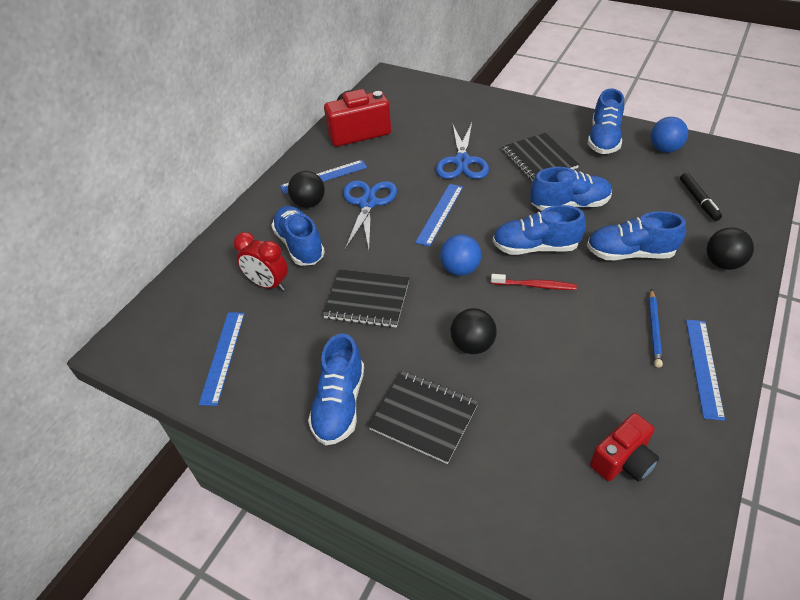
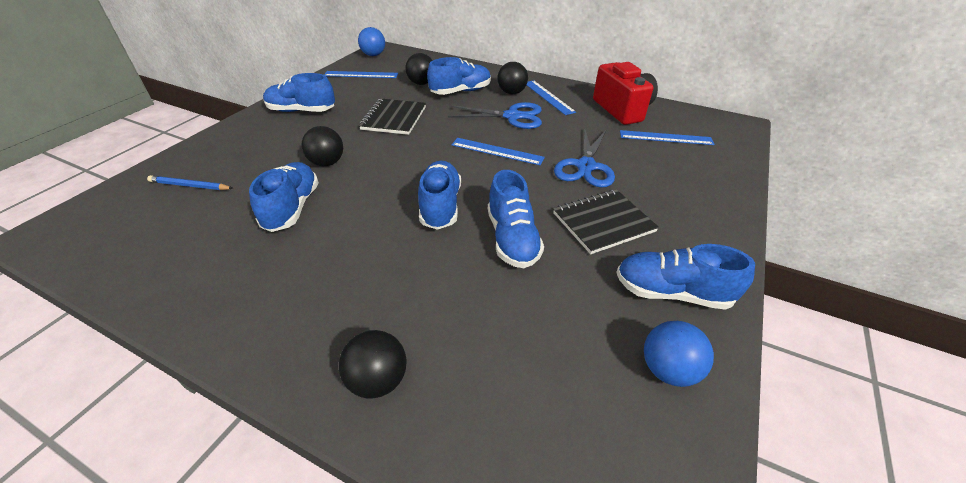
camera: 85 degrees right, 5 degrees down
(268, 284) = (421, 83): red clock -> black ball
(424, 417) = (271, 140): black notebook -> none
(460, 269) = (418, 160): blue ball -> blue ball (373, 55)
(462, 161) = (586, 166): blue scissors -> blue scissors turned 75 degrees counterclockwise
(534, 285) = (385, 201): red toothbrush -> none
(622, 460) = (164, 231): red camera -> none
(630, 253) = (417, 280): blue shoe -> blue shoe (292, 208)
(654, 329) = (292, 279): blue pencil -> blue pencil (190, 186)
(698, 200) = (526, 387): black marker -> none
(703, 367) = (221, 311): blue ruler -> blue ruler (665, 138)

